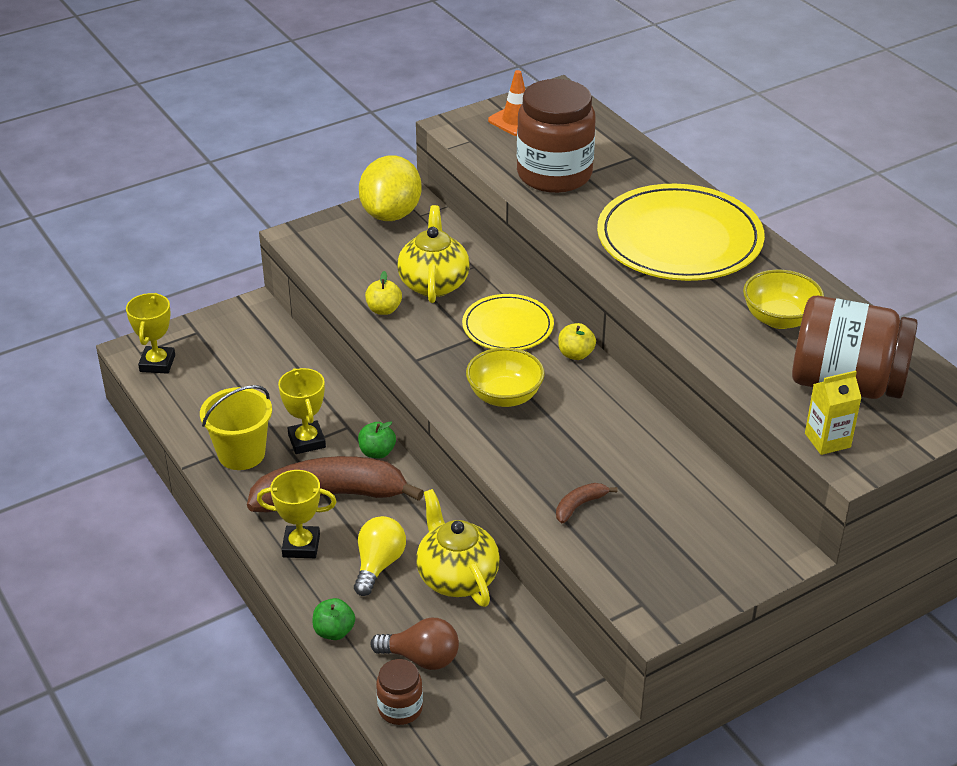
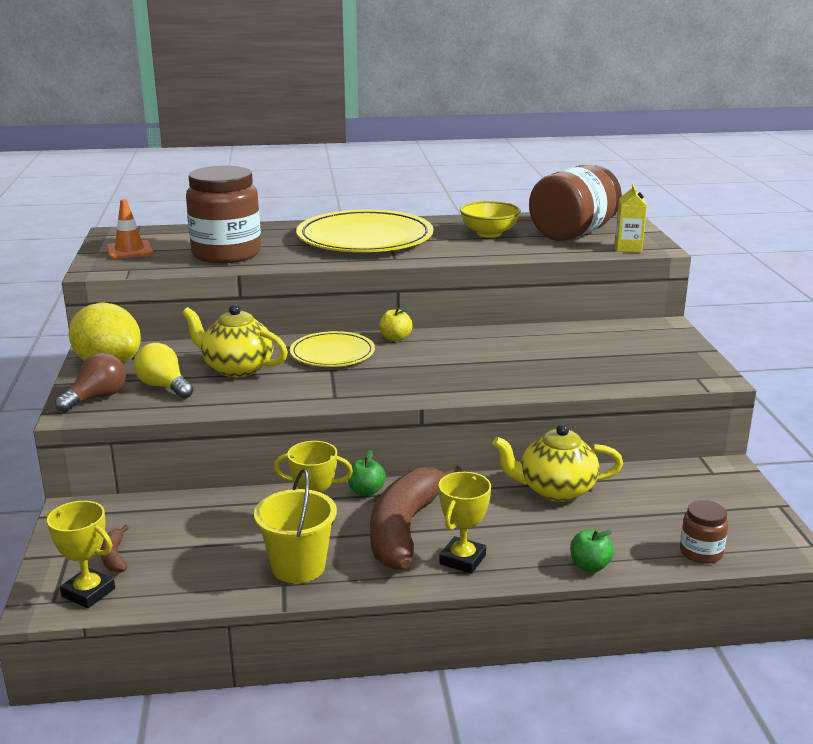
camera: 65 degrees left, 15 degrees down
(378, 565) = (516, 523): yellow light bulb -> yellow light bulb (164, 386)
(384, 310) = (247, 395): yellow apple -> none
(421, 658) = (644, 528): brown light bulb -> brown light bulb (97, 398)
(504, 396) = (421, 373): yellow bowl -> none
(579, 506) = (576, 374): brown banana -> brown banana (114, 556)

